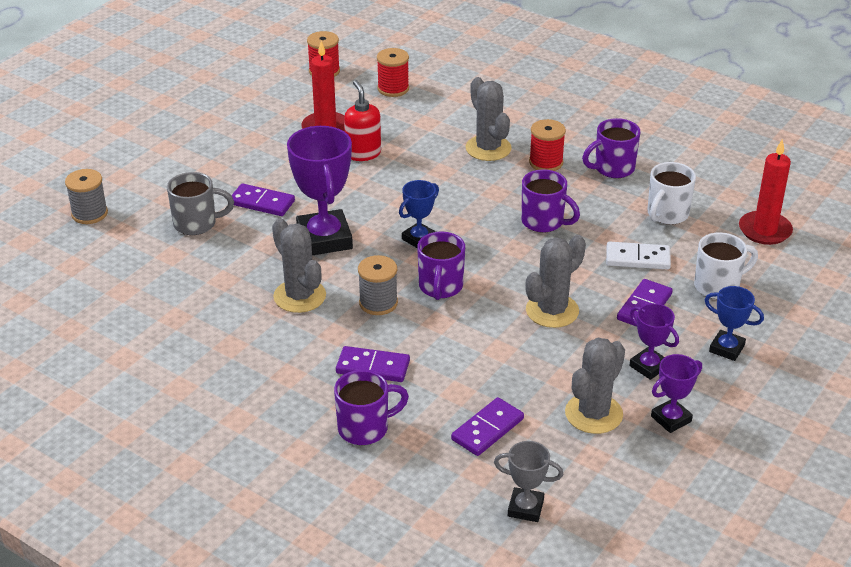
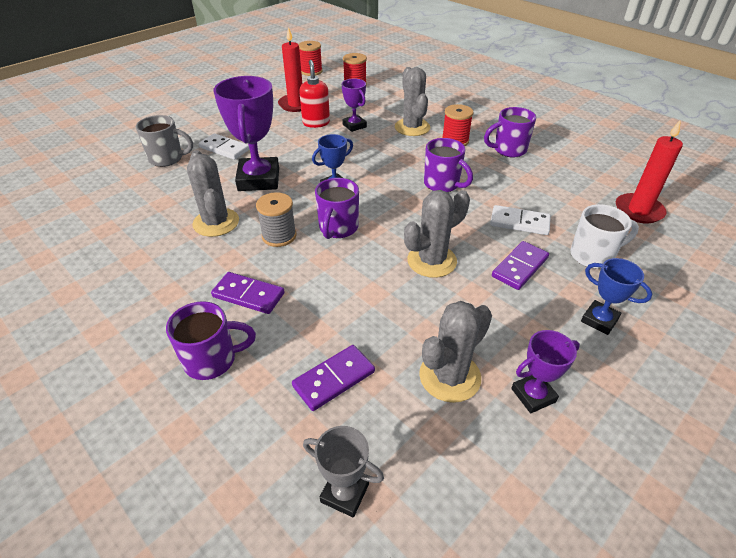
camera: 10 degrees right, 5 degrees up
(89, 213) = (95, 144): grey spool -> none
(262, 203) = (224, 149): purple domino -> white domino
(648, 366) = (516, 329): purple trophy -> purple trophy (354, 126)
(667, 214) = (550, 189): white mug -> none

